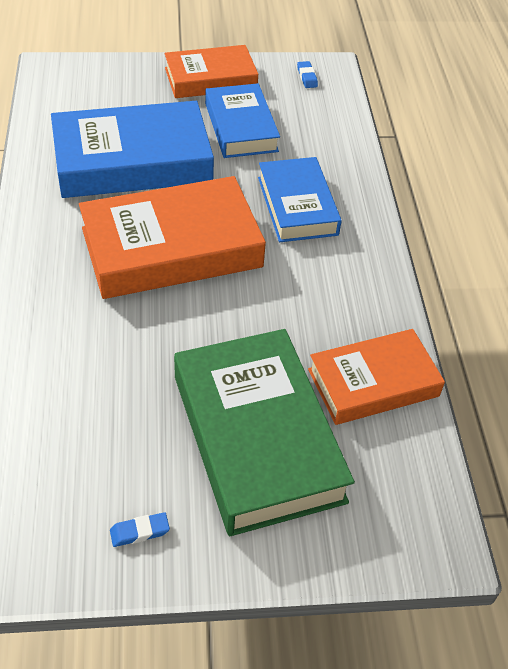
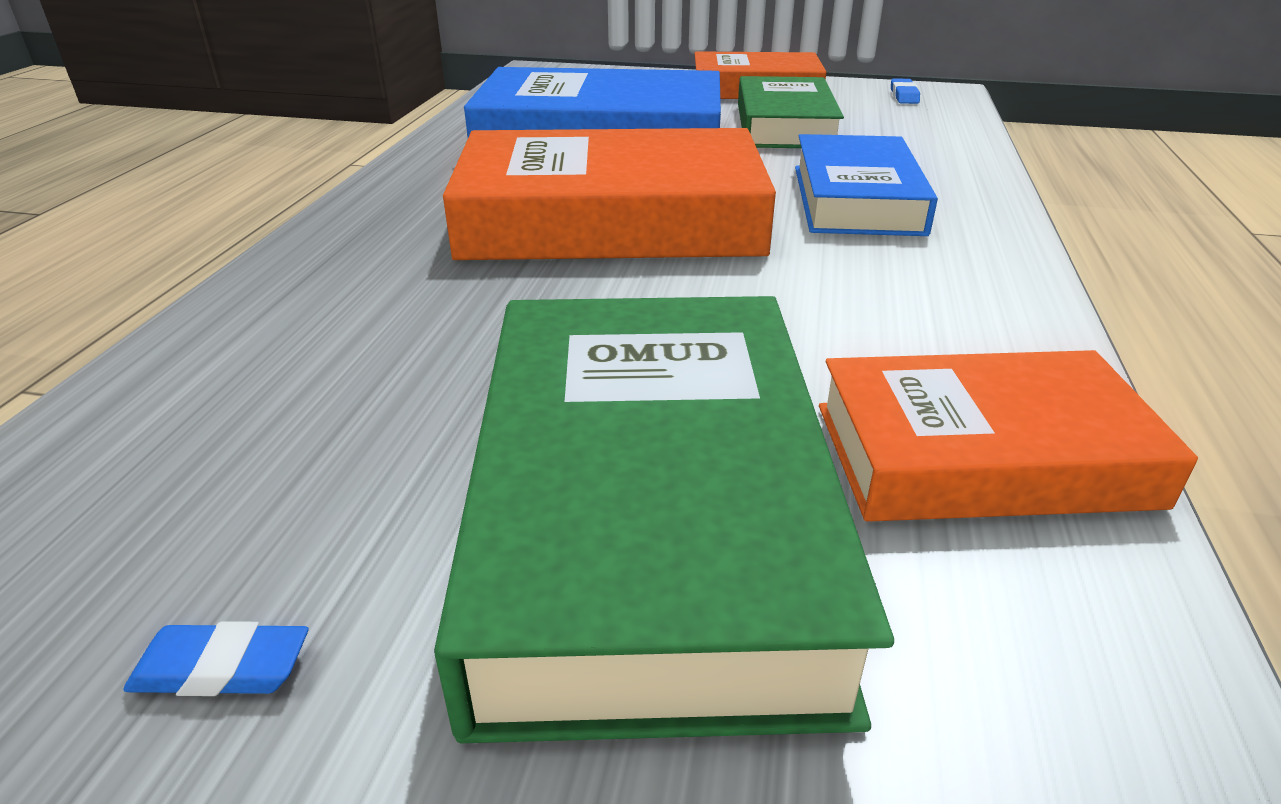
camera: 20 degrees right, 15 degrees down
(241, 127) = (785, 125): blue book -> green book

